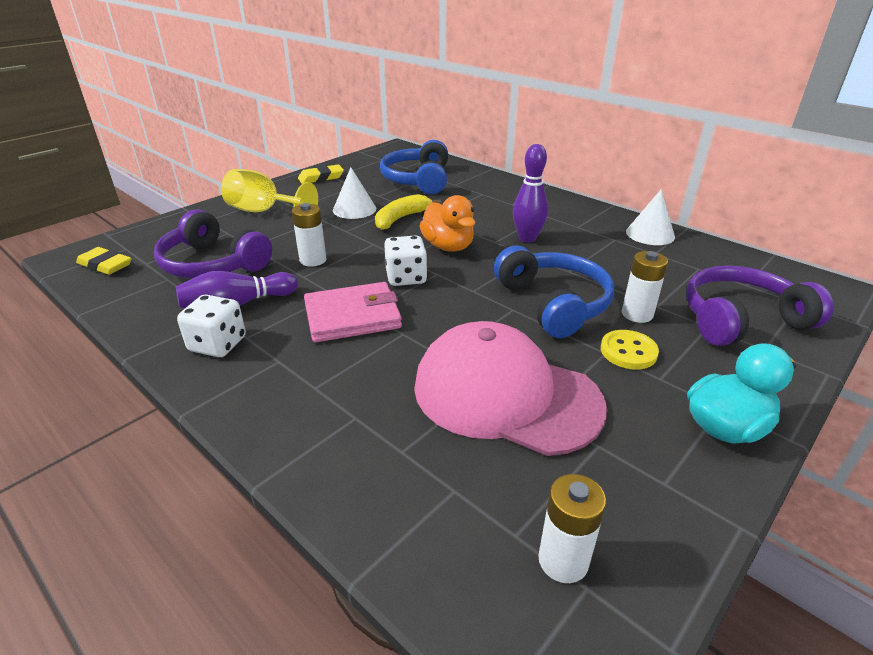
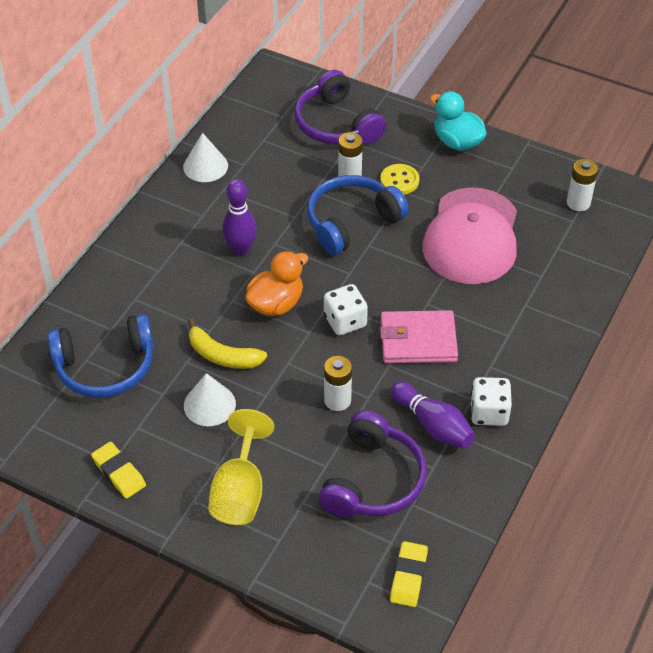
camera: 105 degrees left, 15 degrees up
(352, 316) = (418, 340): pink wallet -> pink wallet turned 60 degrees counterclockwise

